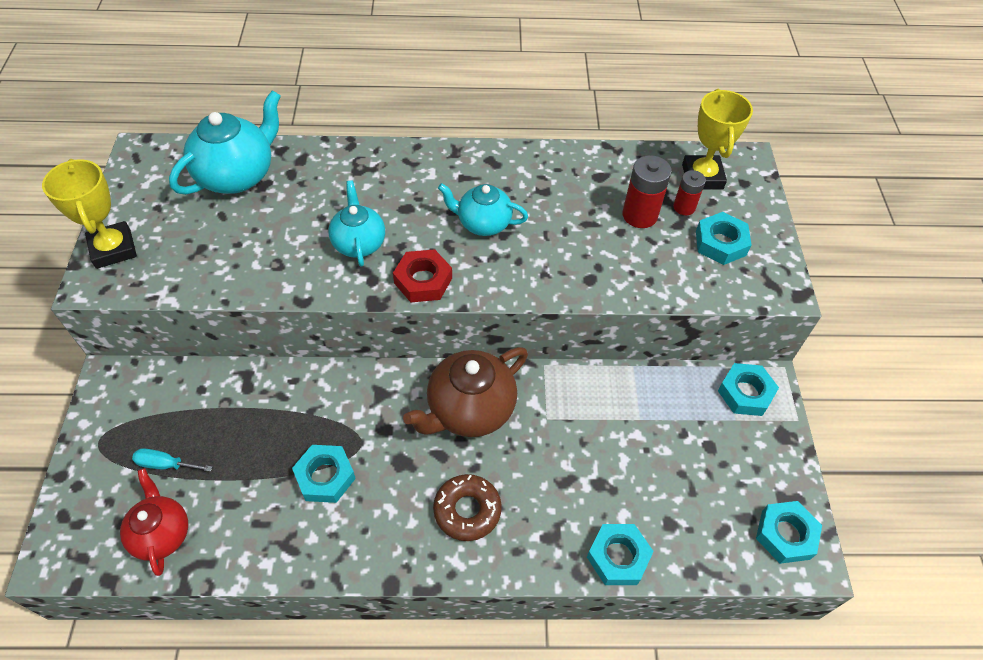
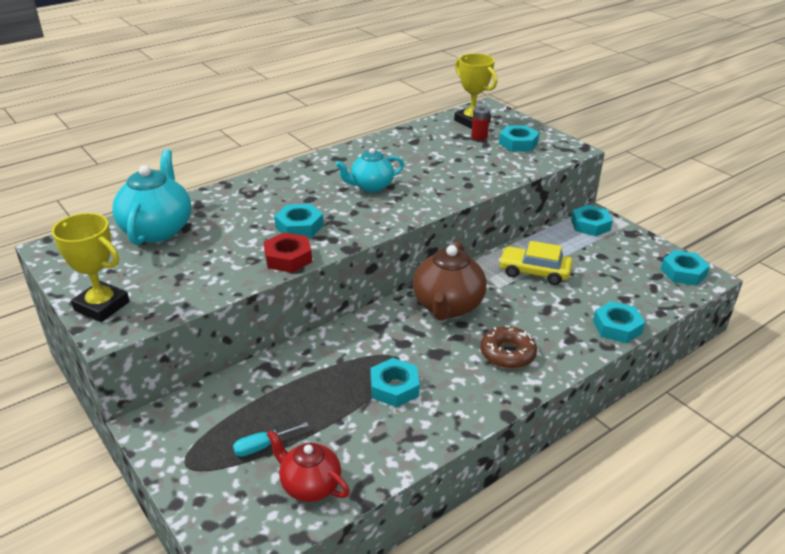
camera: 35 degrees left, 20 degrees down
(359, 243) = (299, 226): turquoise teapot -> turquoise nut
(423, 280) = (368, 226): red nut -> red nut (288, 258)
(606, 421) = (534, 272): none -> yellow car
(639, 215) = (459, 148): red battery -> none

